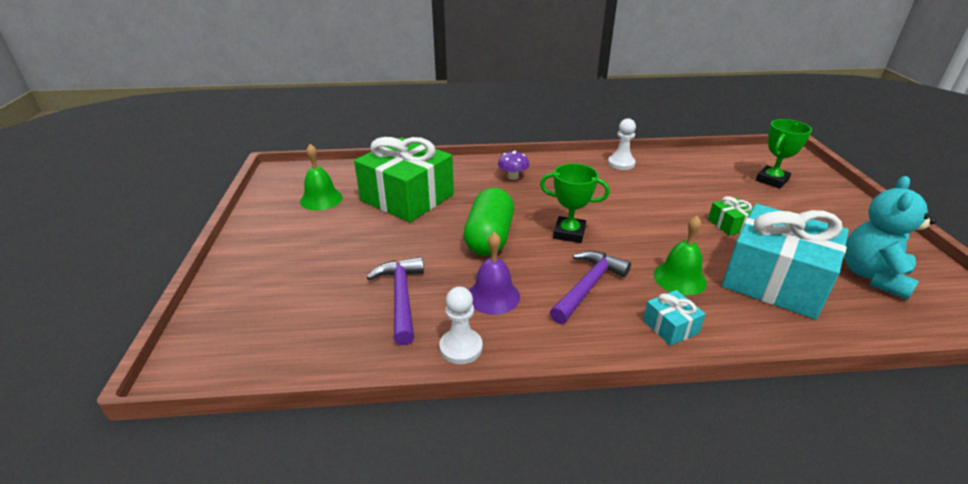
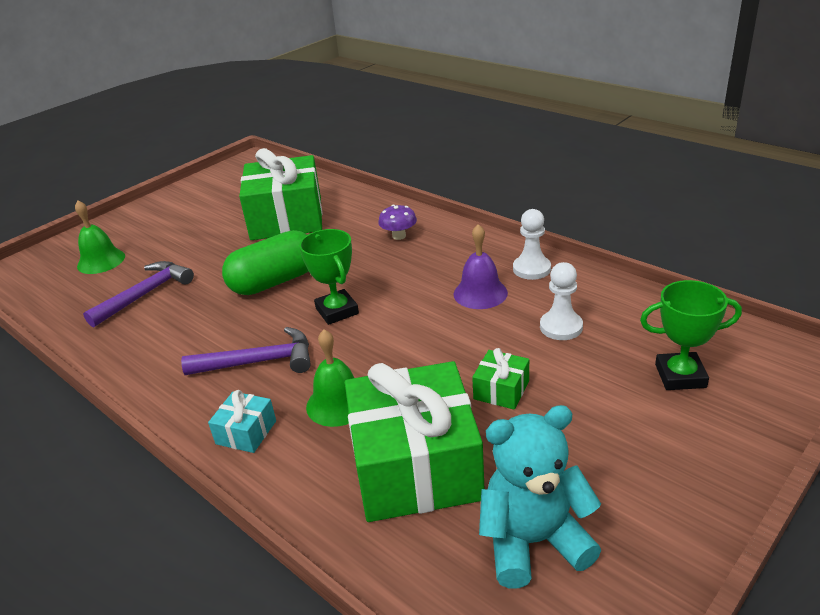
camera: 50 degrees right, 0 degrees up
(321, 199) = (235, 194): green bell -> green bell (101, 261)
(461, 347) = (111, 349): white pawn -> white pawn (561, 327)
(493, 296) = (191, 327): purple bell -> purple bell (480, 293)
(775, 280) = (416, 466): turquoise gift -> green gift

